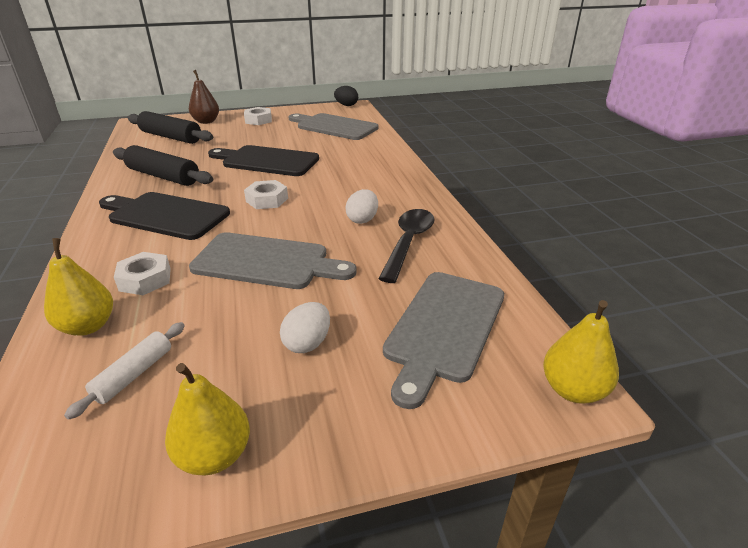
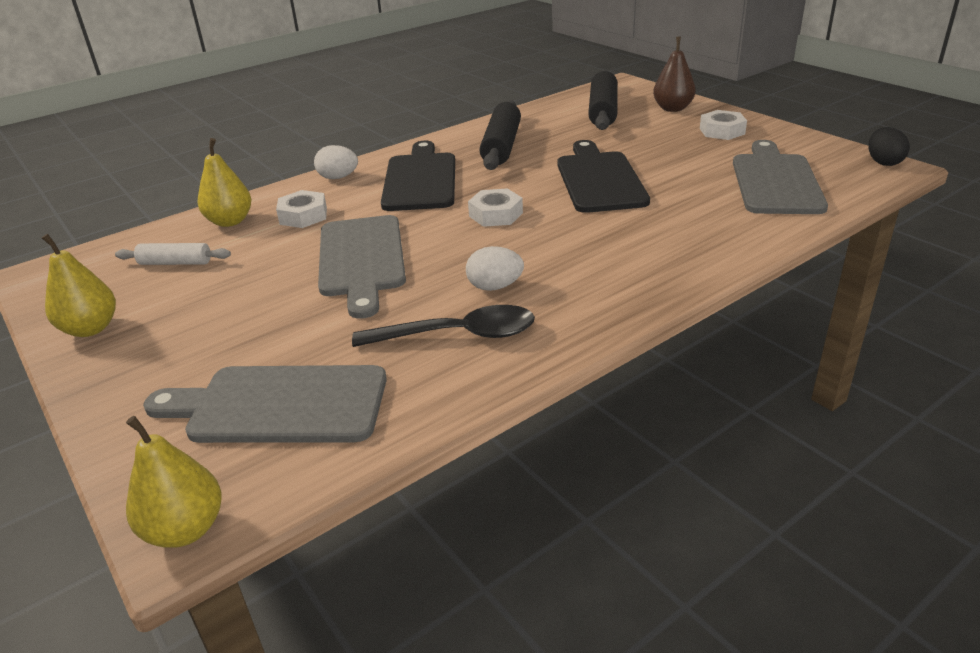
camera: 70 degrees right, 0 degrees up
(307, 343) = (231, 326): white egg -> white egg (338, 177)

